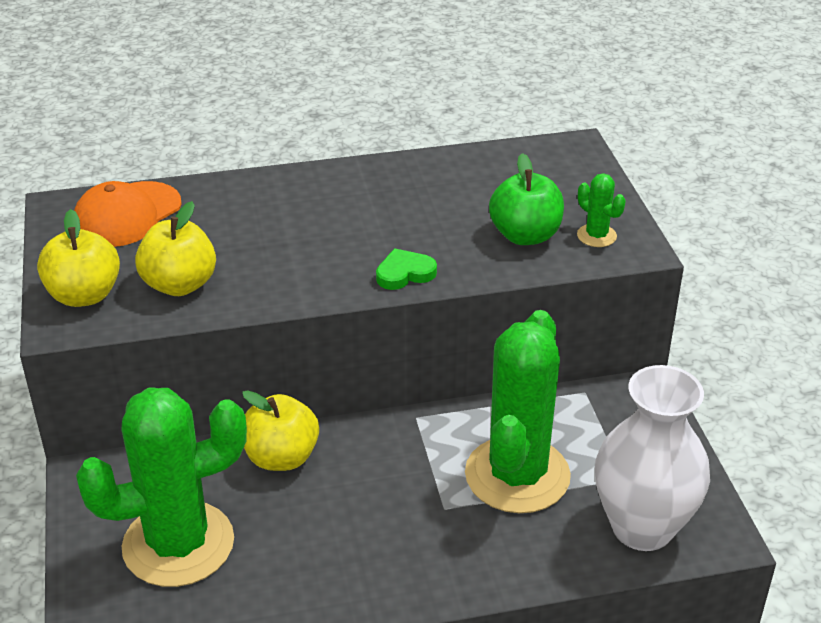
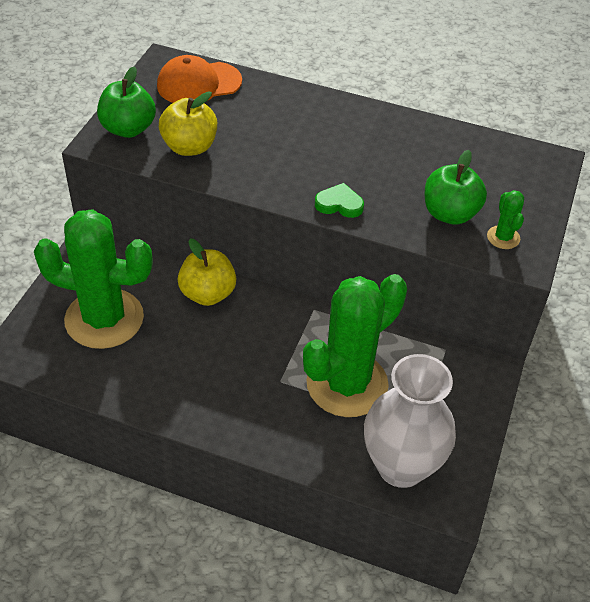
camera: 30 degrees right, 10 degrees up
(84, 295) = (128, 129): yellow apple -> green apple

